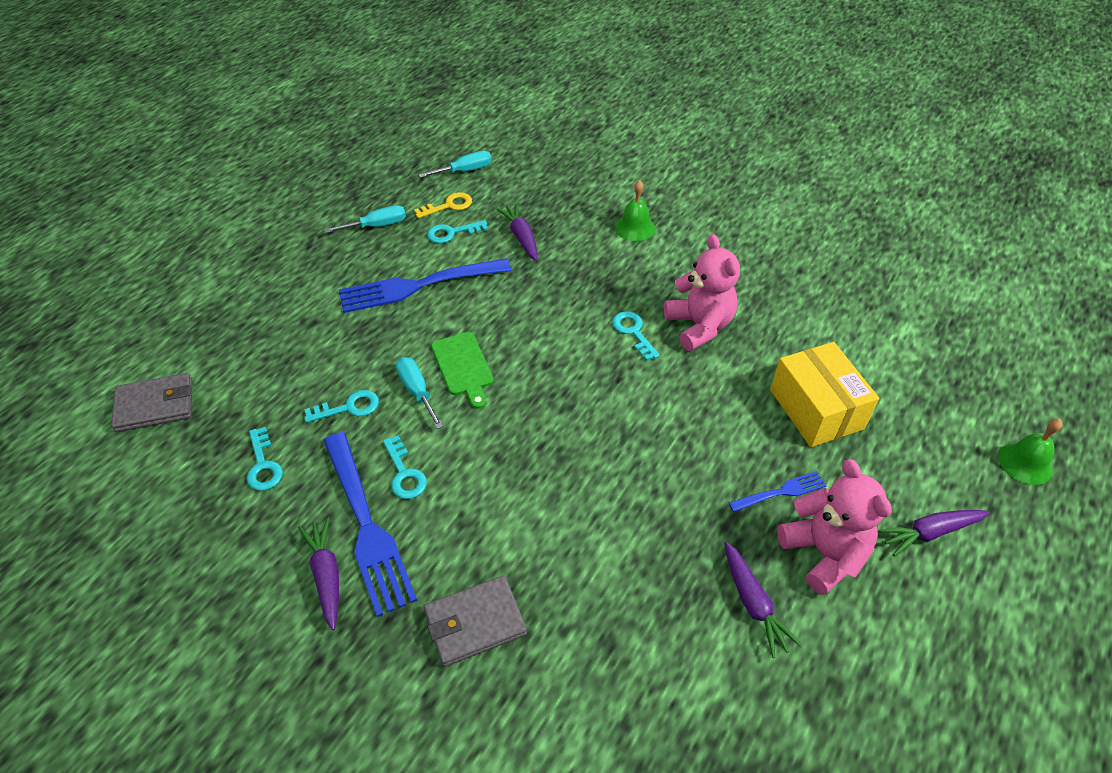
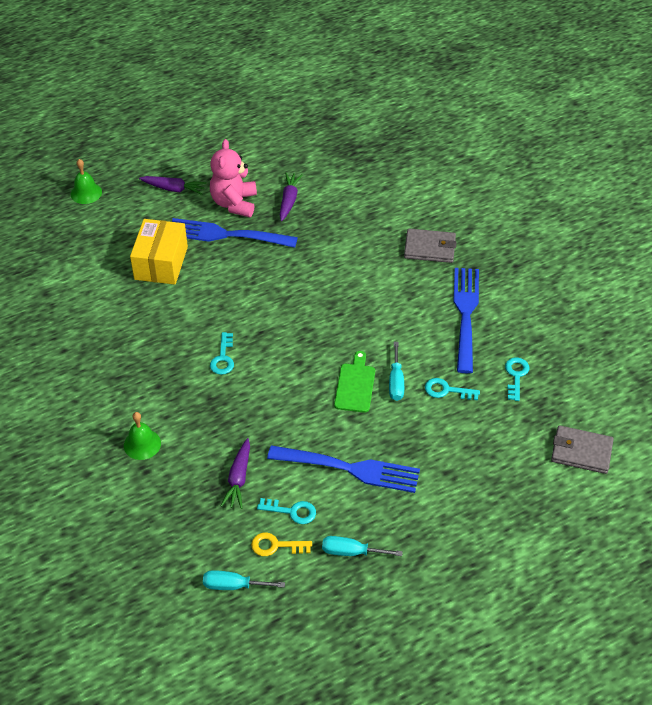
camera: 150 degrees left, 0 degrees up
(326, 575) = (498, 300): purple carrot -> none
(404, 473) = (430, 333): turquoise key -> none
(699, 326) = (176, 342): pink teddy bear -> none
(780, 492) = (227, 235): blue fork -> blue fork, size x2.05

